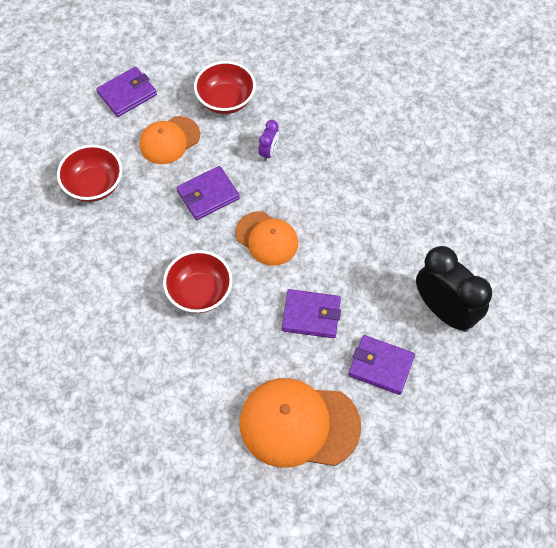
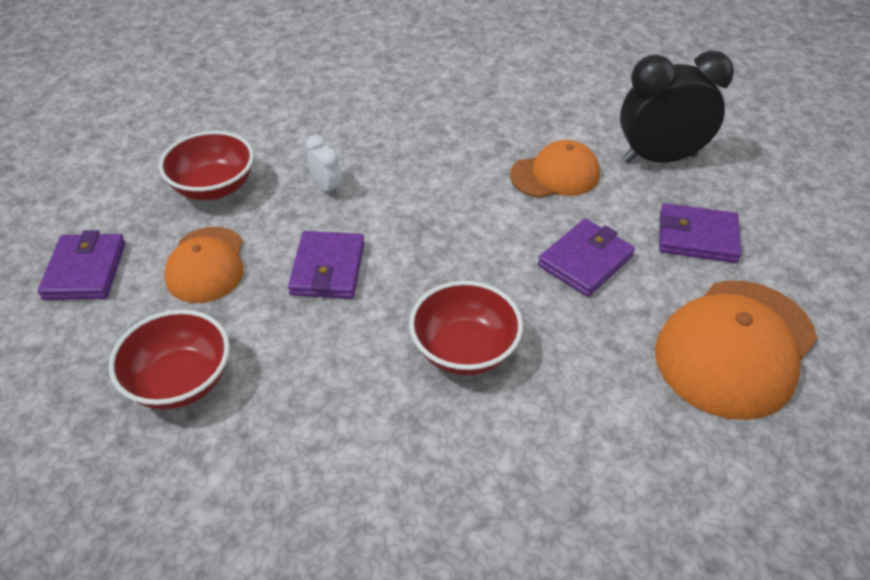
camera: 55 degrees left, 15 degrees down
(267, 238) = (444, 247): orange cap -> orange cap (555, 175)
(269, 152) = (327, 187): purple clock -> white clock
(381, 366) = (697, 237): purple wallet -> purple wallet turned 45 degrees clockwise

